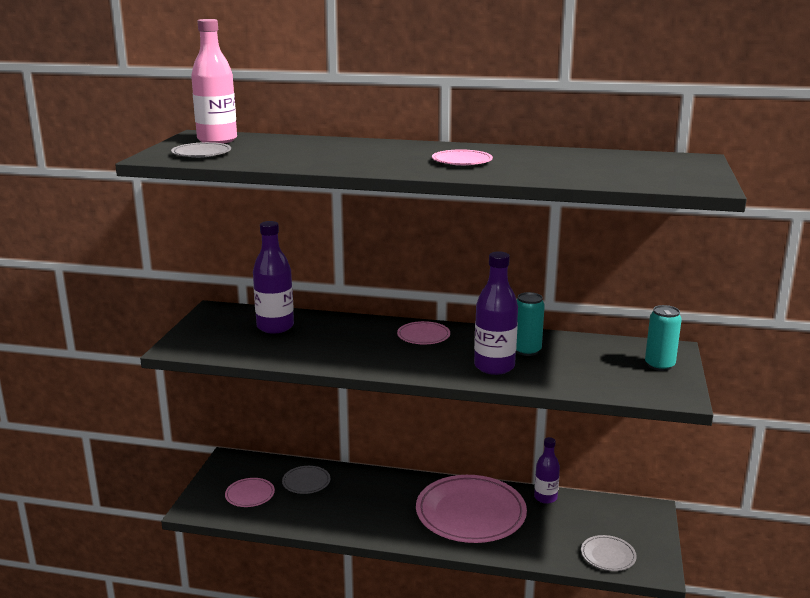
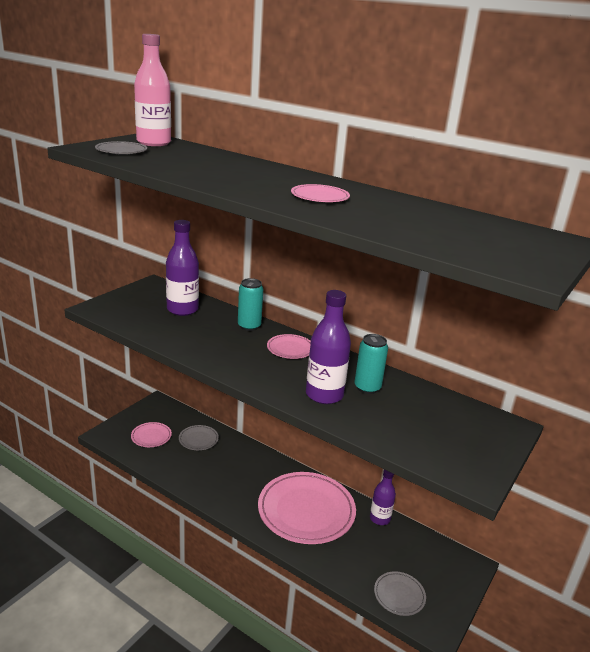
camera: 20 degrees right, 5 degrees up
(659, 365) = (482, 439): turquoise can -> turquoise can (249, 326)

